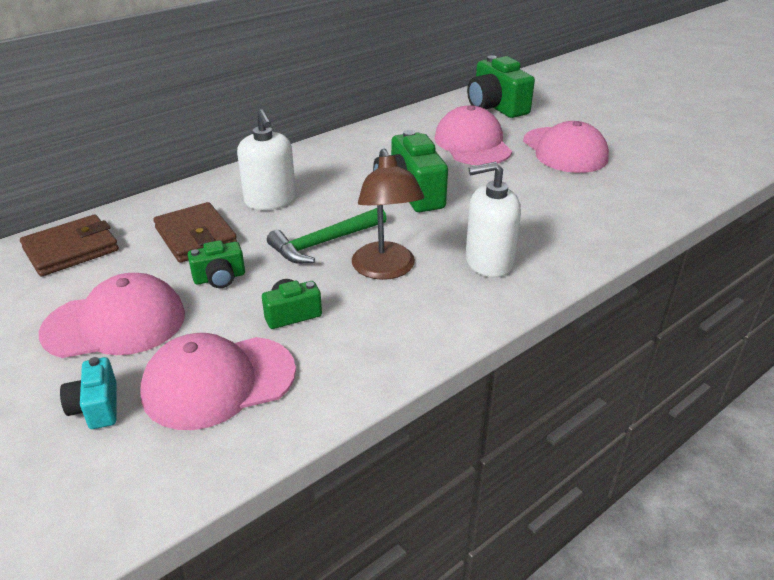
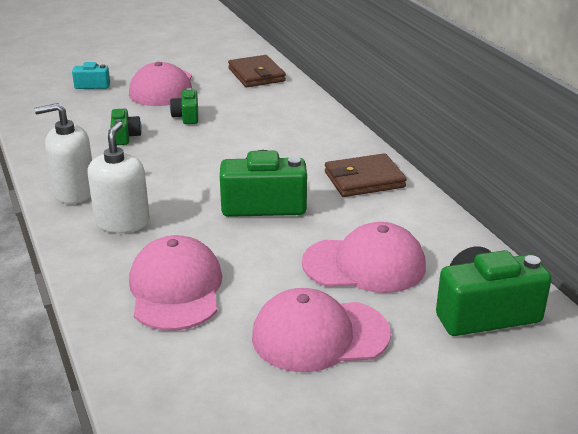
camera: 105 degrees right, 5 degrees down
(196, 237) = (247, 111): brown wallet -> brown wallet (364, 180)
(218, 382) = (81, 113): pink cap -> pink cap (176, 289)
(270, 200) = (287, 139): white soap dispenser -> white soap dispenser (74, 192)
(325, 243) = (205, 155): green hammer -> none
(386, 270) = (148, 175): brown lamp -> none

